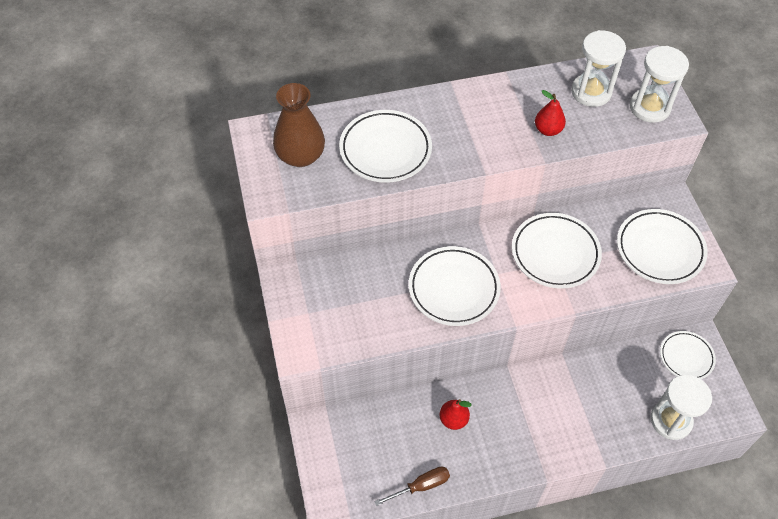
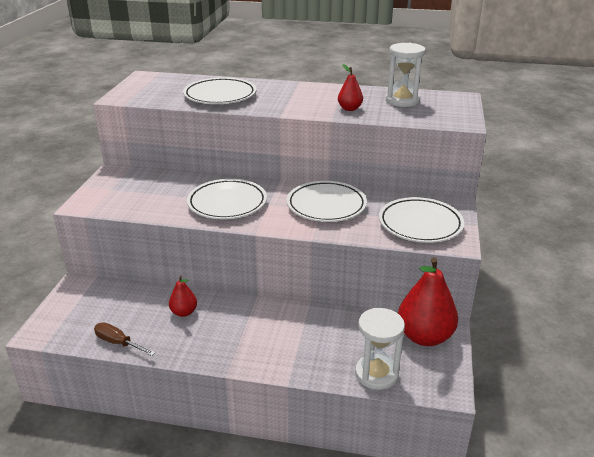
camera: 25 degrees right, 25 degrees down
(300, 156) = (161, 88): brown vase -> none
(421, 486) = (118, 343): brown screwdriver -> brown screwdriver turned 150 degrees counterclockwise
(649, 107) = (444, 114): white hourglass -> none
(686, 357) = (424, 336): white plate -> red pear

